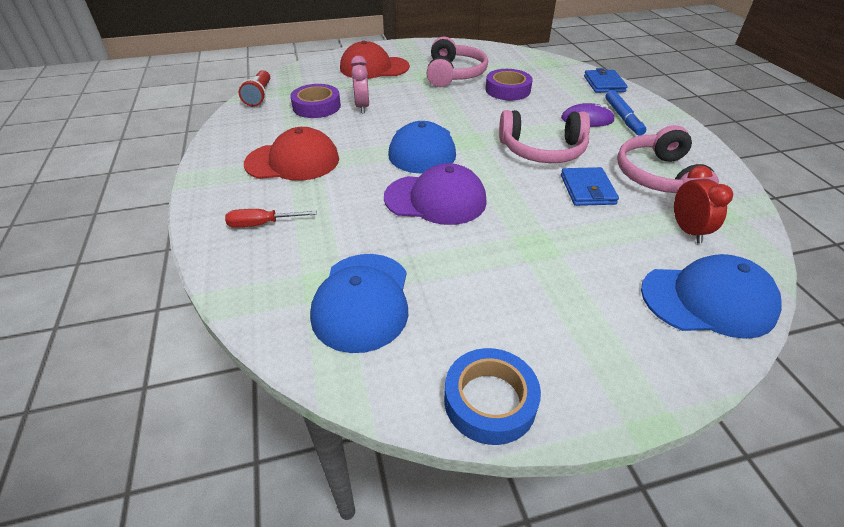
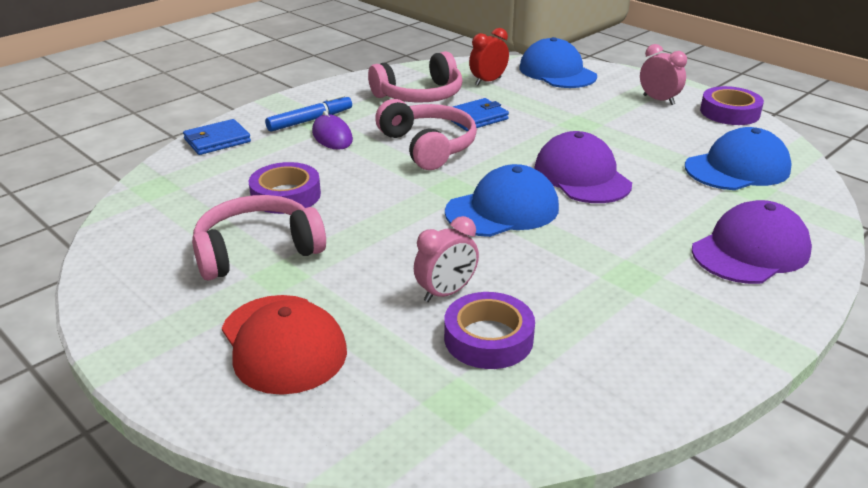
camera: 120 degrees left, 10 degrees down
(259, 96) = (521, 431): red flashlight -> none
(262, 224) = (750, 250): red screwdriver -> purple cap
(293, 161) = (639, 286): red cap -> none
(490, 401) = (729, 112): blue tape -> purple tape
(569, 348) = (658, 100): none -> pink clock

